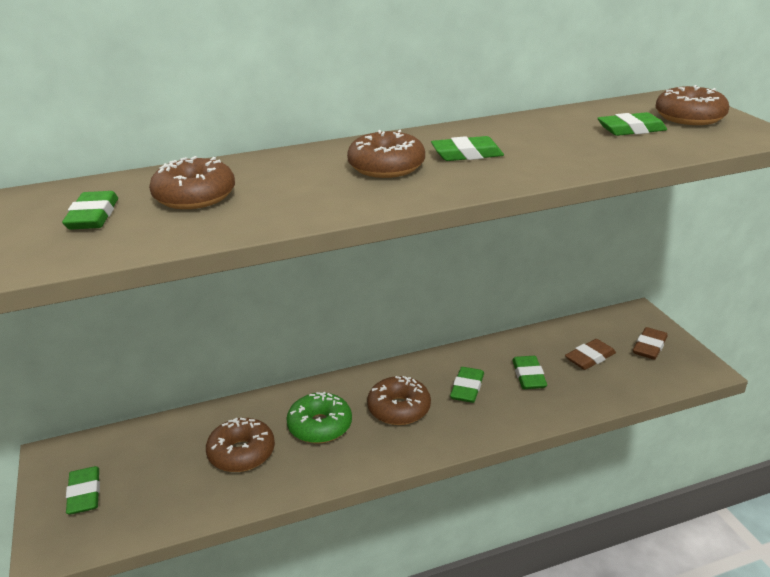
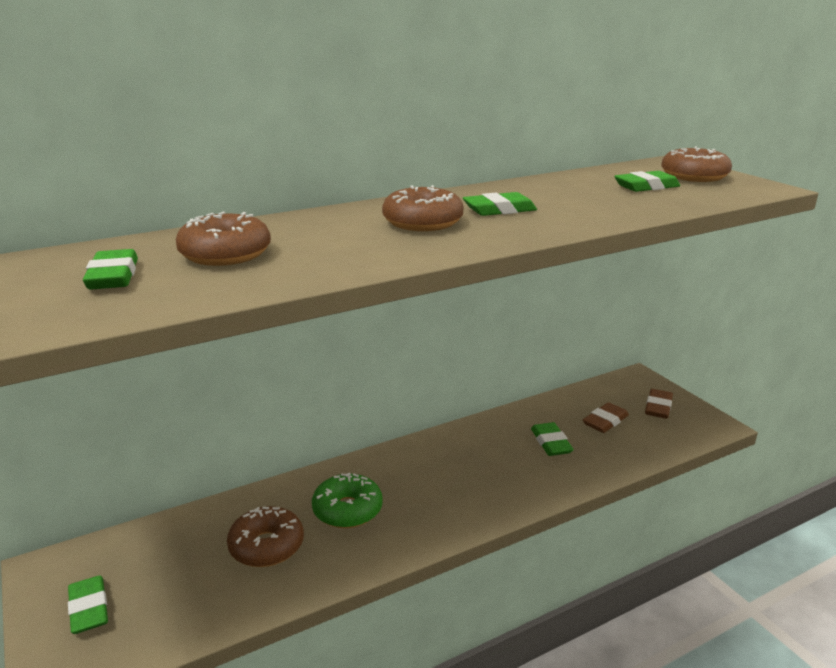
camera: 10 degrees left, 5 degrees down
(399, 409) = (427, 485): brown donut -> none
(467, 388) = (492, 459): green eraser -> none

